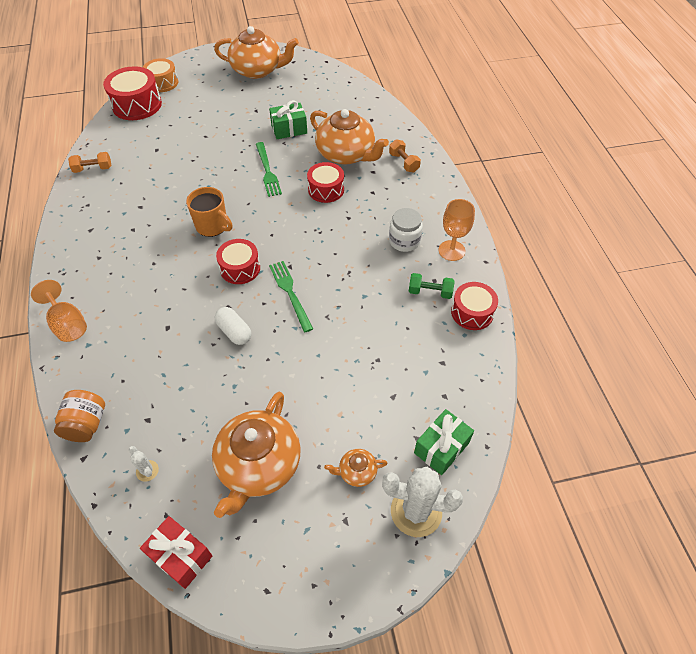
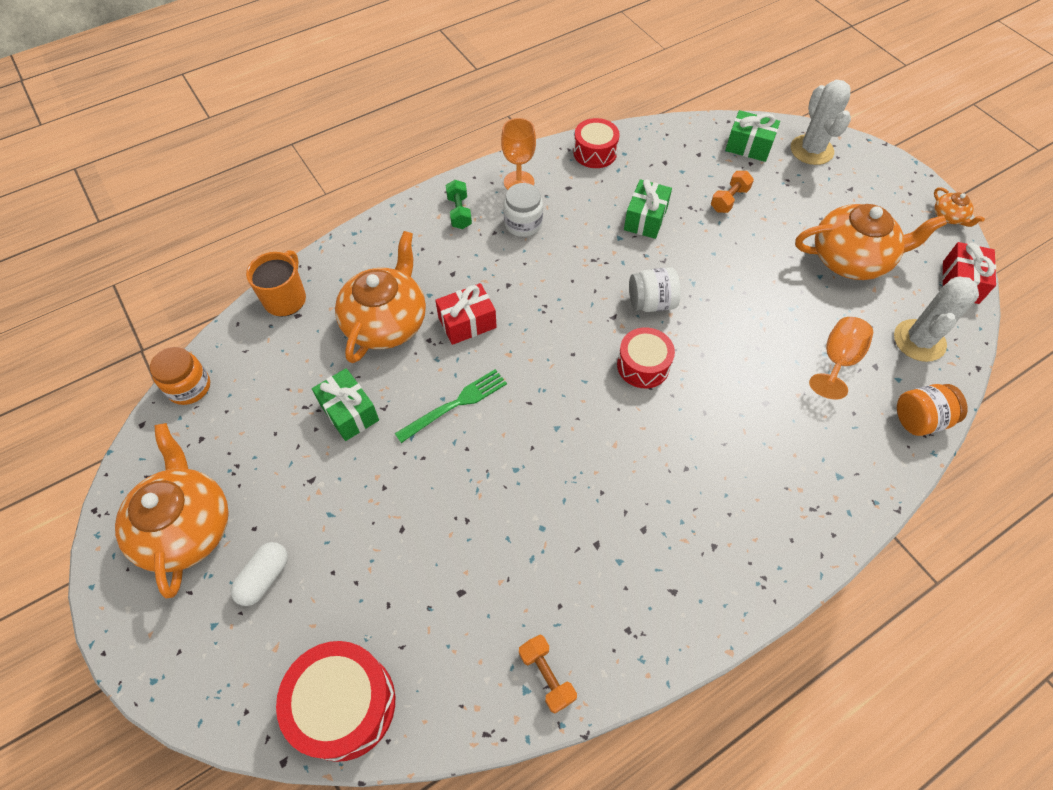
camera: 110 degrees left, 5 degrees up
(68, 324) = (829, 518): orange goblet -> orange goblet (837, 360)
(147, 471) = (919, 341): white cactus -> white cactus, size x2.20
(162, 83) = (258, 693): orange drum -> none
(212, 226) = (590, 427): orange mug -> orange mug (286, 299)
(234, 332) = (731, 334): white capsule -> white capsule (264, 577)
(290, 293) = (651, 302): green fork -> white jar
(326, 190) = (467, 323): red drum -> red gift
(341, 77) = (189, 387): none -> orange jar
(356, 472) = (807, 192): orange teapot -> orange teapot (949, 217)
(377, 321) = (645, 219): none -> green gift
(403, 162) = (383, 256): orange dumbbell -> orange dumbbell (729, 200)
(430, 292) = (586, 187): green dumbbell -> green dumbbell (459, 212)

